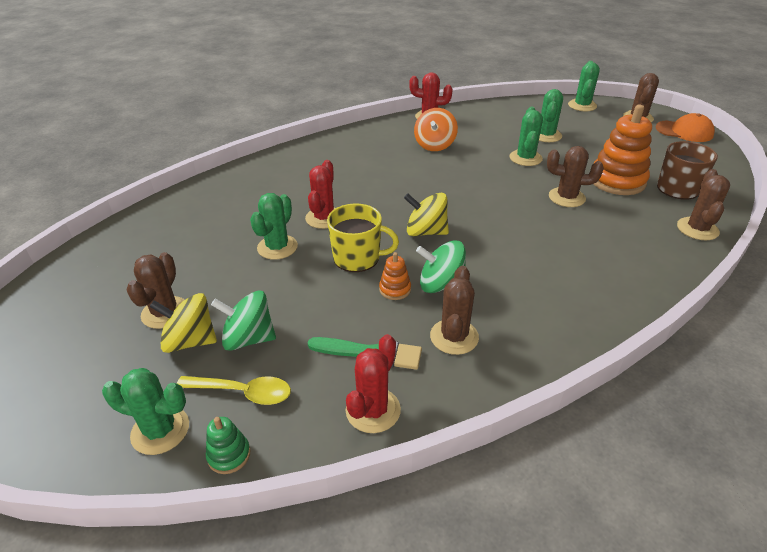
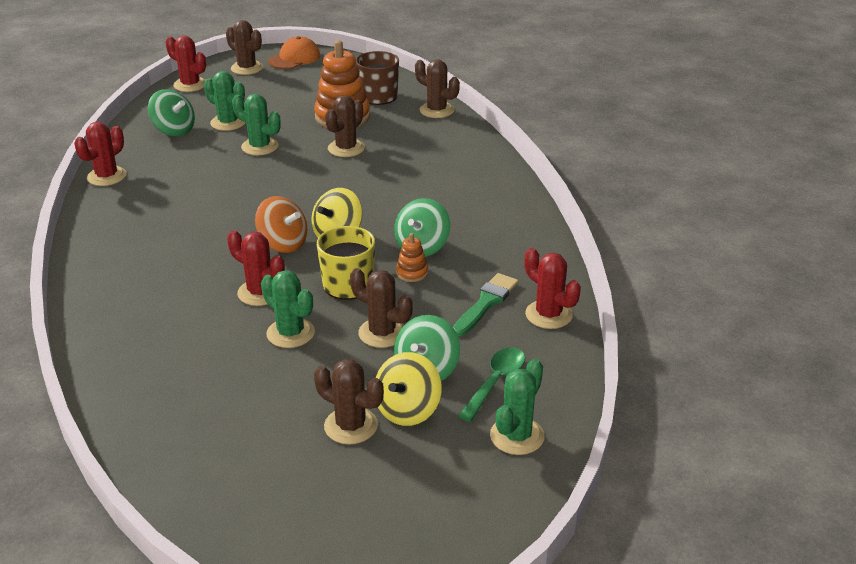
camera: 70 degrees left, 5 degrees down
(229, 455) = (561, 397): green stacking toy -> none
(243, 392) = (495, 382): yellow spoon -> green spoon
(434, 145) = (177, 190): orange spinning top -> orange spinning top (283, 244)
(454, 337) = (491, 257): brown cactus -> brown cactus (382, 333)
(512, 119) = (174, 130): none -> green spinning top
(582, 105) = (190, 85): green cactus -> red cactus

